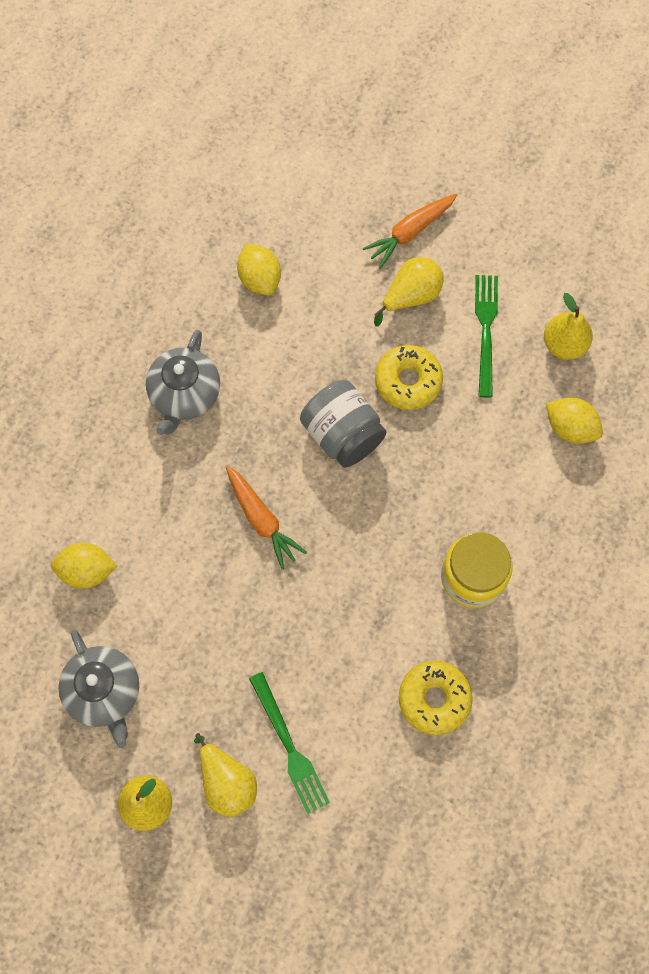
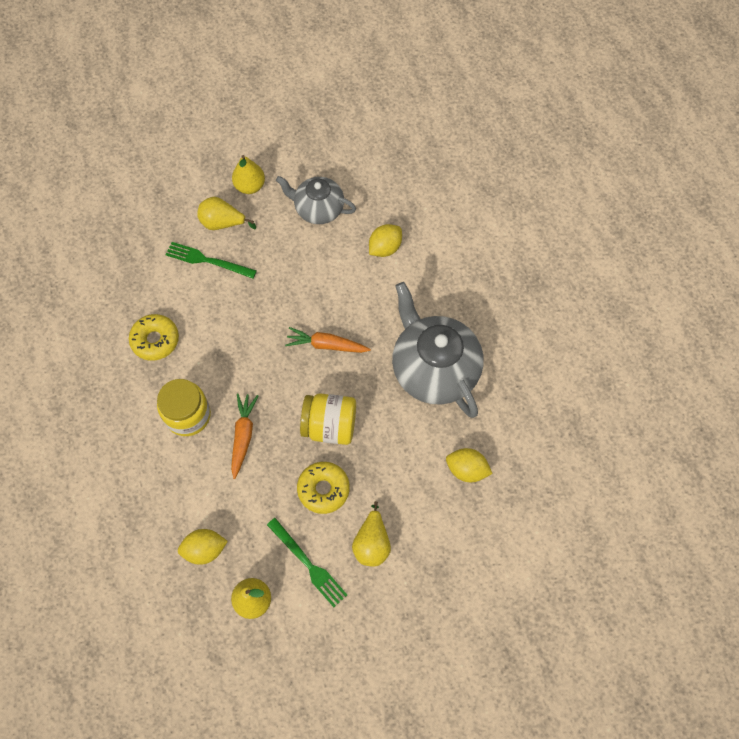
camera: 135 degrees right, 5 degrees down
(185, 395) = (434, 369): grey teapot -> grey teapot, size x1.65
(342, 434) = (329, 426): grey jar -> yellow jar
(410, 232) = (413, 585): orange carrot -> orange carrot (243, 436)

